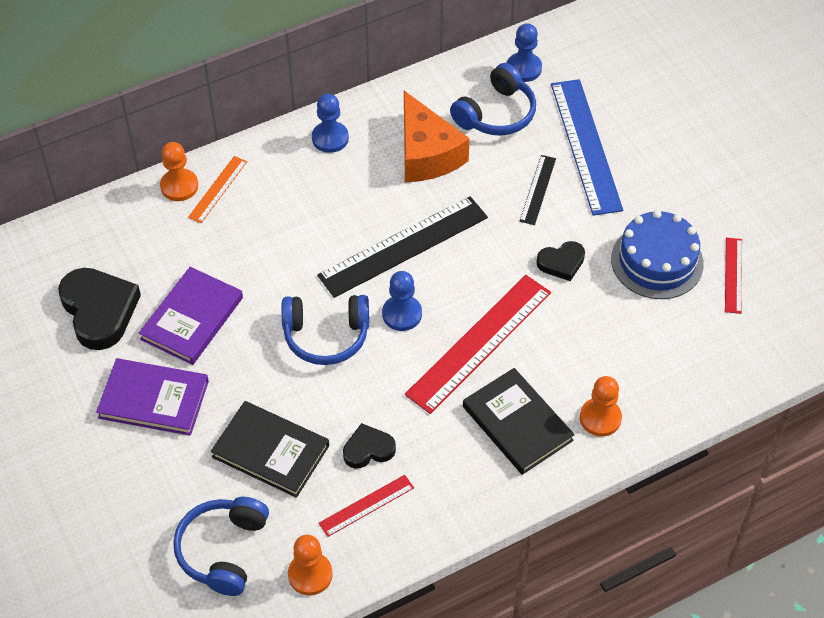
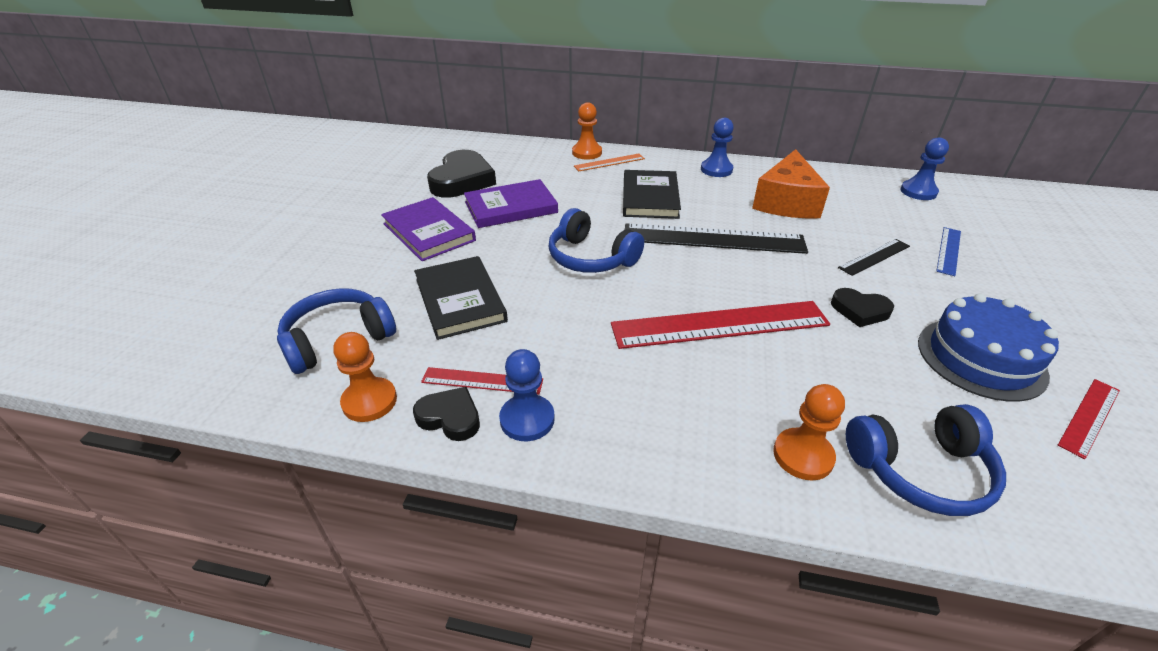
camera: 40 degrees right, 15 degrees down
(368, 449) = (535, 342): black heart -> black heart (450, 417)
(402, 314) = (668, 274): blue pawn -> blue pawn (527, 419)
(496, 114) = (870, 204): blue headphones -> blue headphones (920, 470)
(517, 423) = (698, 404): black book -> black book (650, 198)
(585, 146) = (948, 250): blue ruler -> blue ruler, size x0.50

